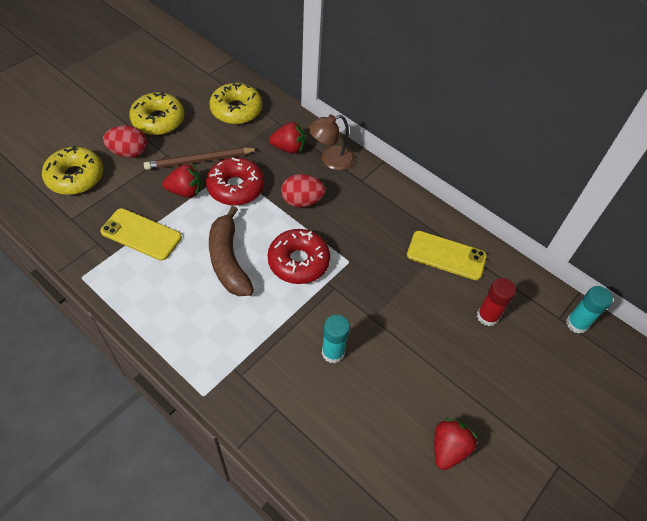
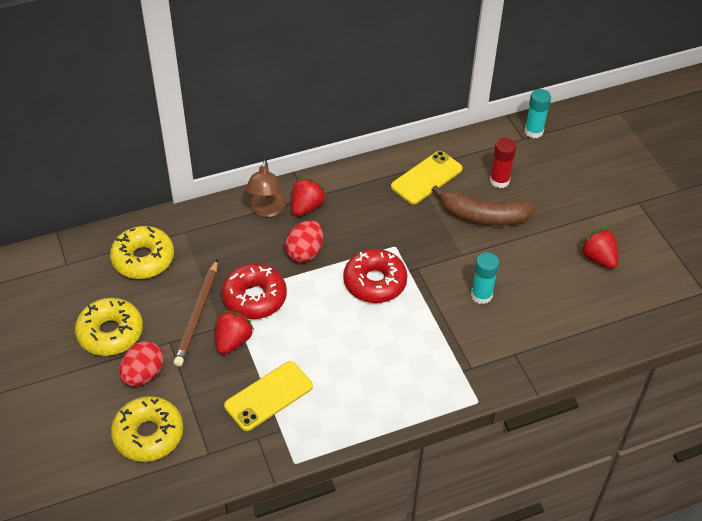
camera: 60 degrees left, 5 degrees down
(228, 261) = (343, 335): brown banana -> brown banana (483, 216)
(288, 148) = (229, 236): red strawberry -> red strawberry (306, 207)

